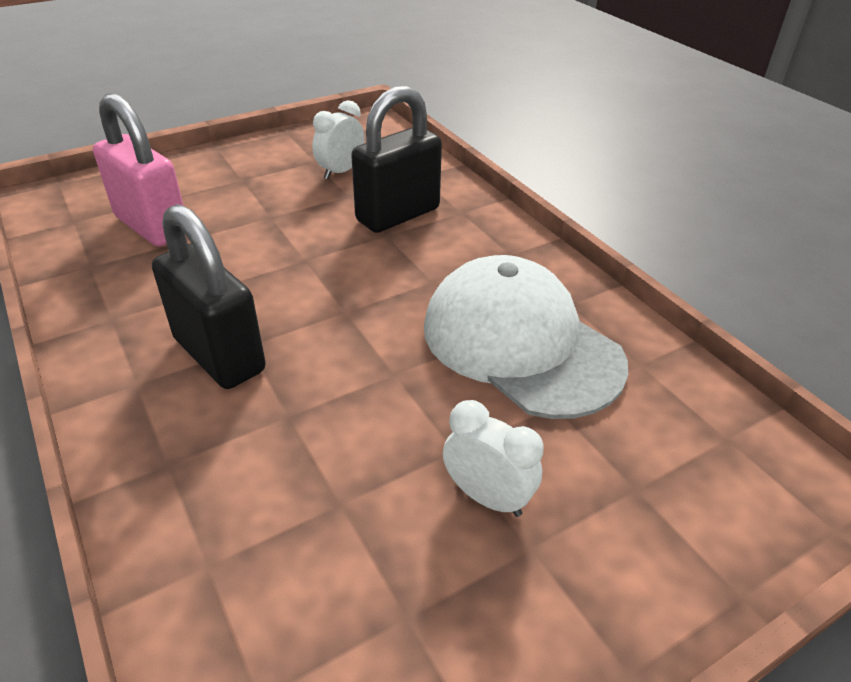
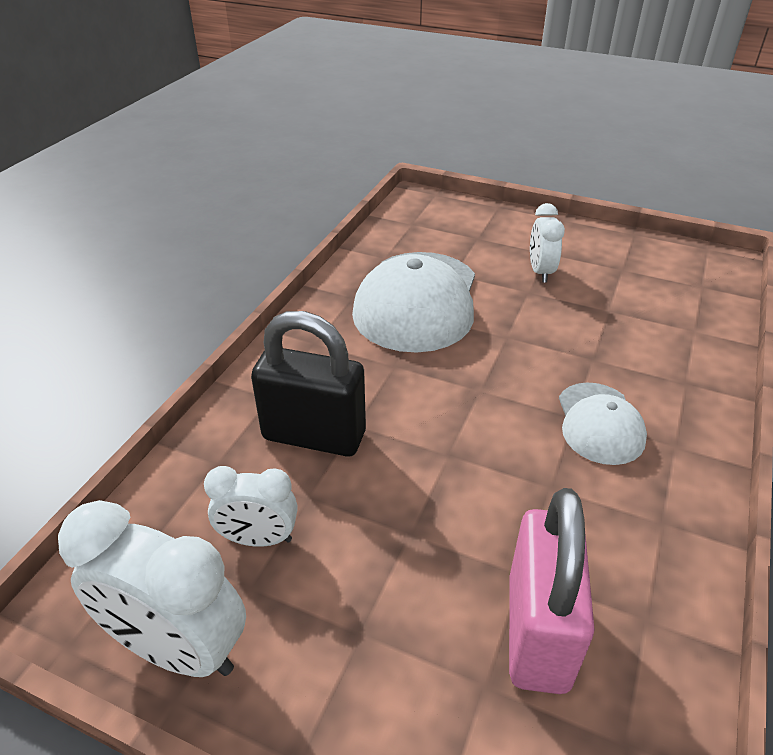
camera: 125 degrees left, 0 degrees up
(219, 355) = (599, 423): black padlock -> white cap
(309, 138) = (178, 648): none -> white clock

